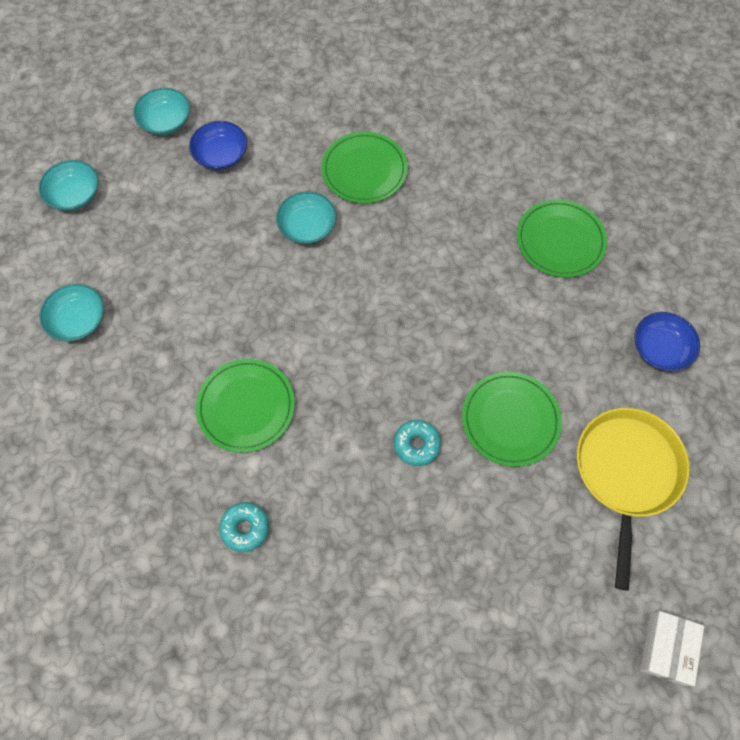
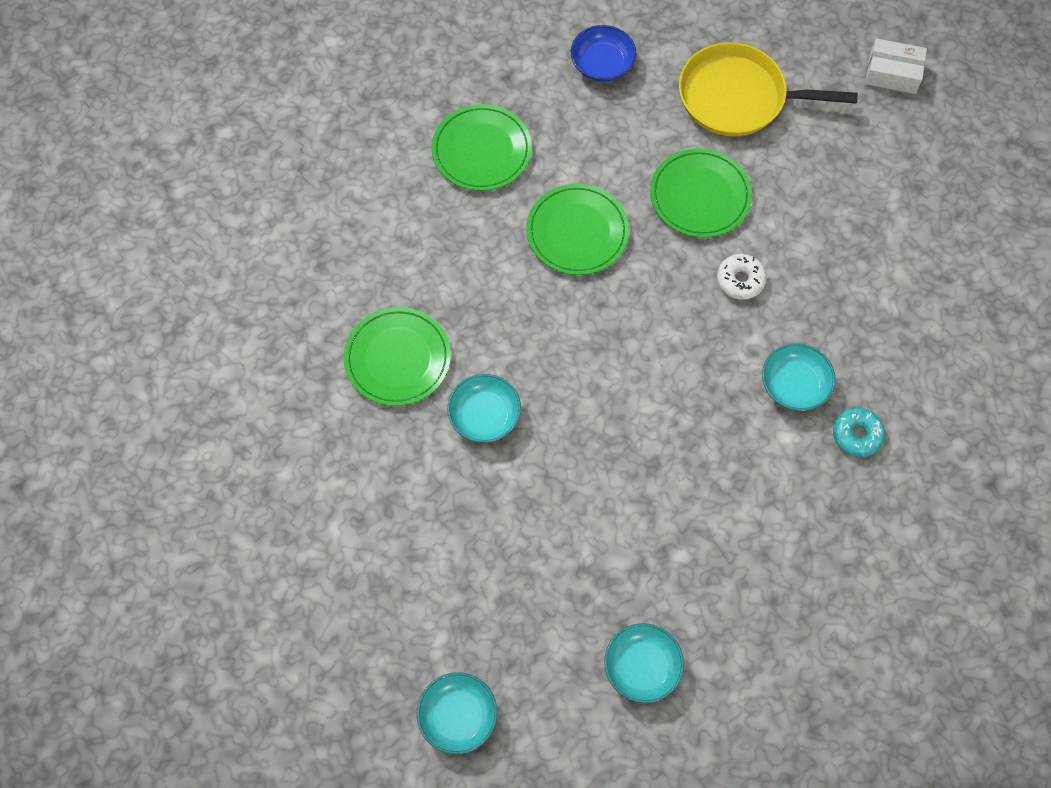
camera: 95 degrees left, 0 degrees up
(166, 121) = (330, 617): turquoise bowl -> turquoise bowl (794, 384)
(221, 155) = (383, 534): blue bowl -> none
(246, 406) = (724, 453): green plate -> green plate (577, 232)
(416, 444) = (740, 280): turquoise donut -> white donut

